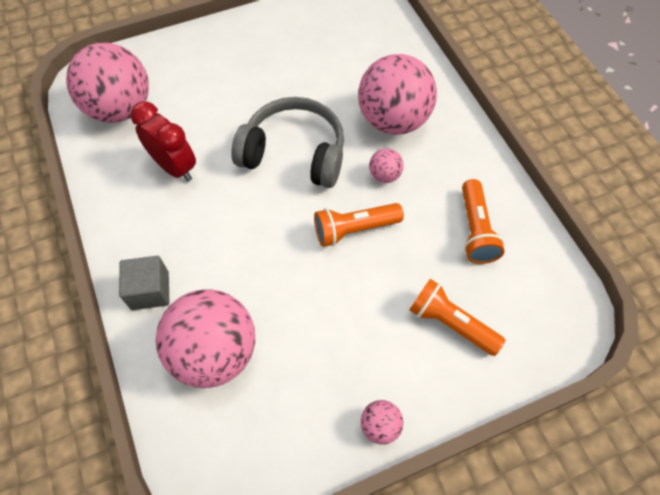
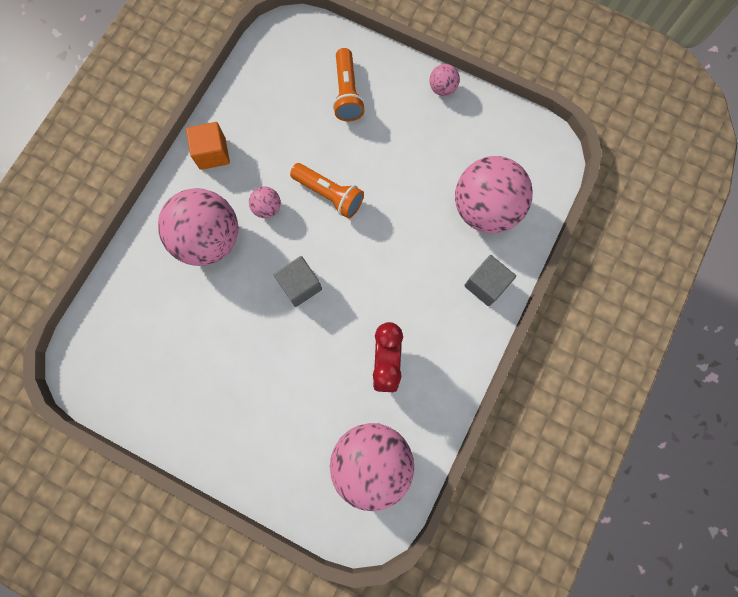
camera: 130 degrees left, 15 degrees up
(294, 153) = (300, 285): grey headphones -> grey cube
(474, 169) = (212, 153): none -> orange cube
(475, 230) = (265, 121): orange flashlight -> none

